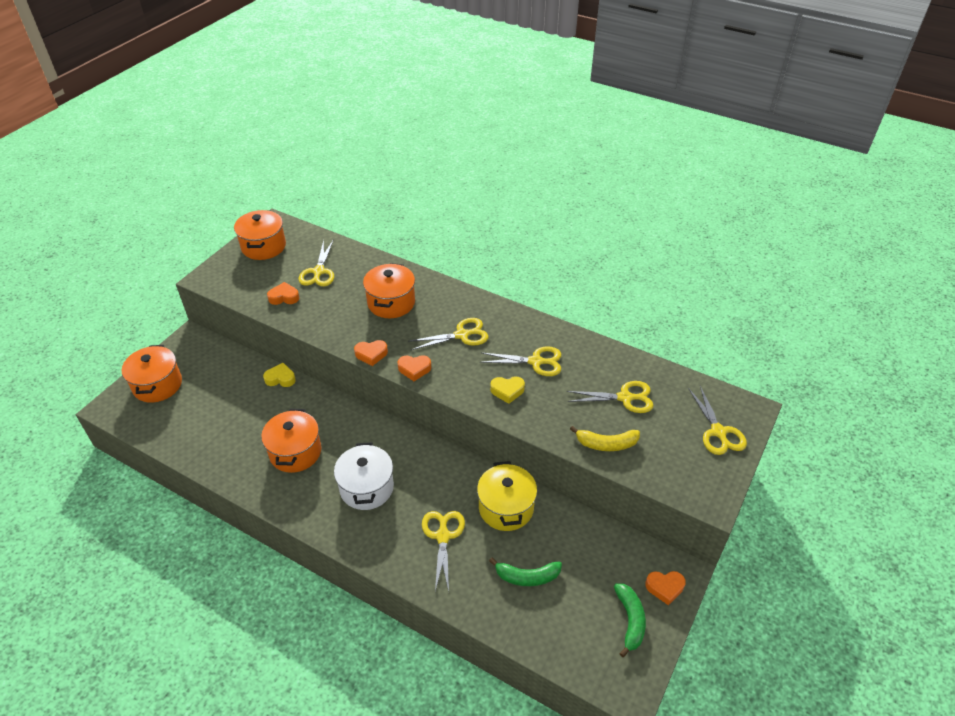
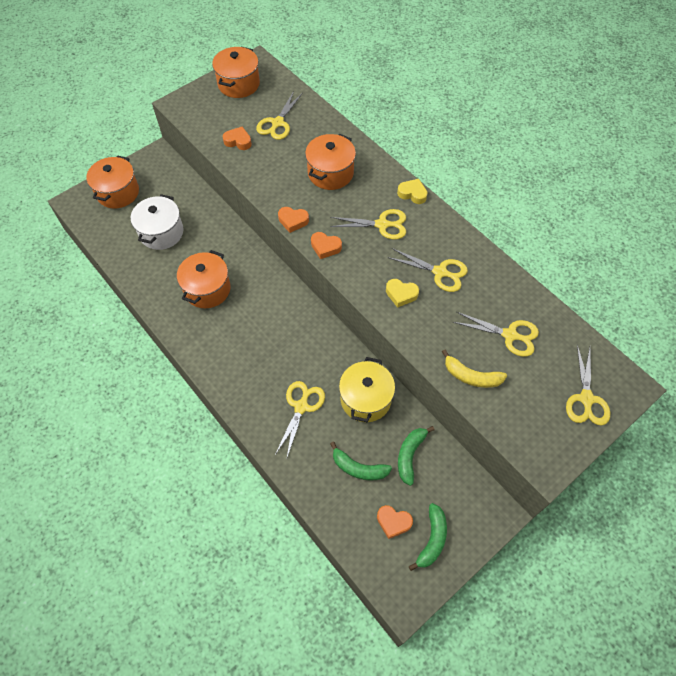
camera: 20 degrees right, 15 degrees up
(280, 378) = (219, 216): yellow heart -> yellow heart (412, 194)
(366, 488) = (254, 341): white pot -> white pot (161, 232)
(573, 547) = (410, 455): none -> green banana
(665, 588) = (476, 521): orange heart -> orange heart (393, 522)

